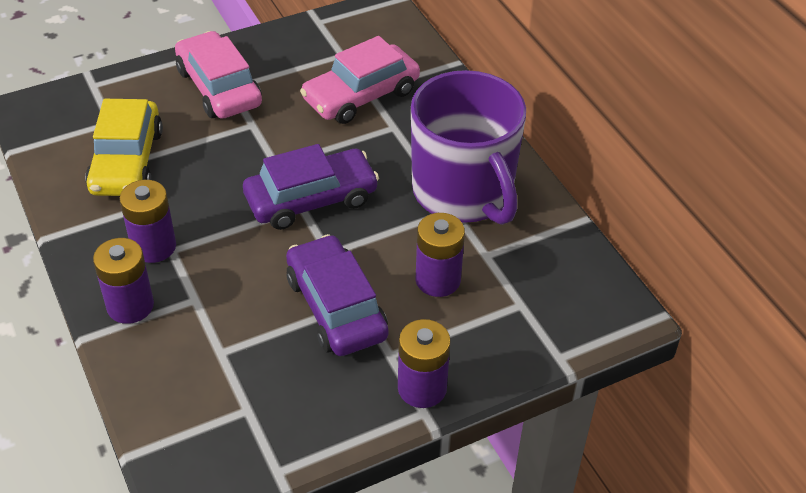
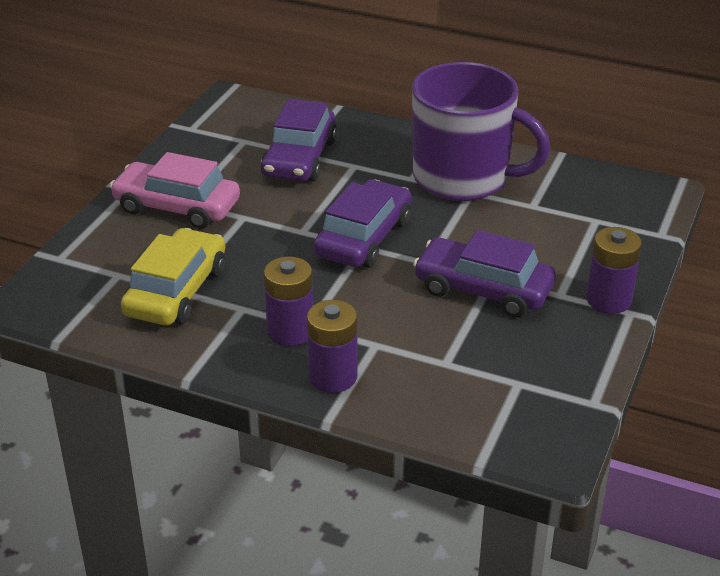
camera: 40 degrees left, 10 degrees down
(126, 161) = (176, 291): yellow car -> yellow car turned 120 degrees counterclockwise
(361, 95) = (299, 158): pink car -> purple car
(438, 280) = (524, 236): purple battery -> none

